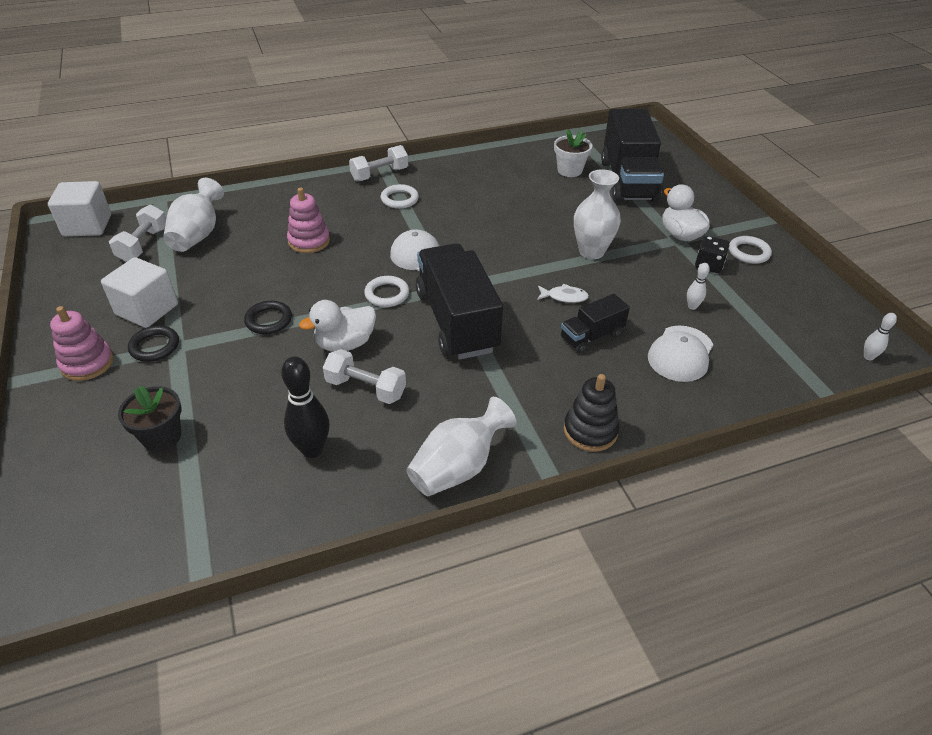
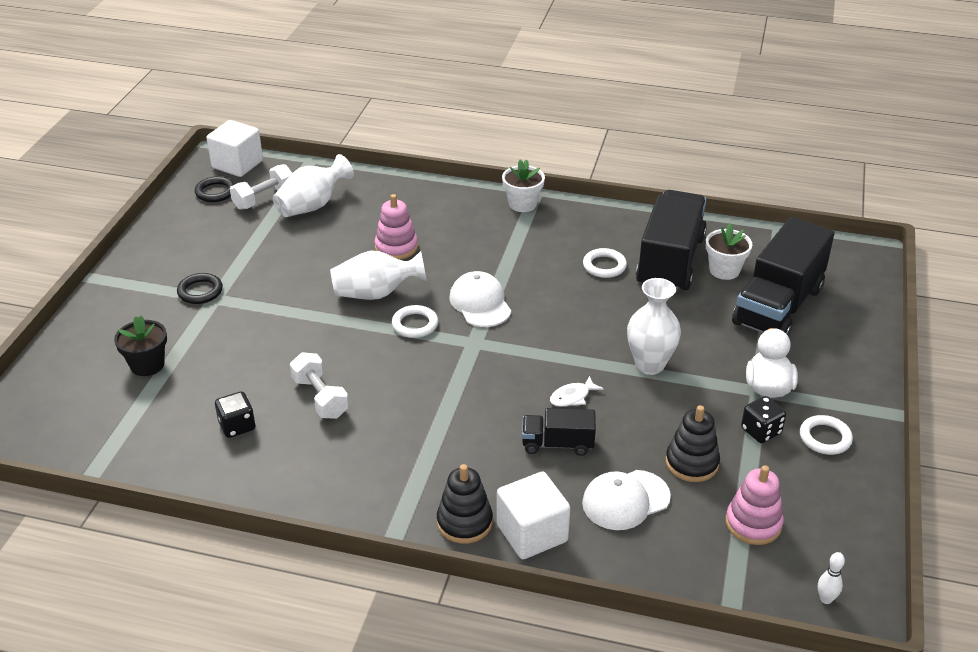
camera: 35 degrees right, 5 degrees down
(87, 363) = (145, 284): pink stacking toy -> pink stacking toy (753, 523)
(147, 310) = (220, 258): white cube -> white cube (532, 533)
(269, 320) = (300, 306): black ring -> black ring (215, 192)
(312, 449) = (237, 426): black bowling pin -> black dice
(345, 344) = (339, 353): white duck -> none
(380, 174) = (522, 204): white dumbbell -> white flower pot
(399, 199) = (516, 237): white ring -> white ring (604, 266)
(457, 321) = (450, 375): black truck -> black truck (670, 261)
(458, 467) = (328, 495): white vase -> white vase (376, 294)
(564, 297) = (572, 397): white fish -> white fish turned 105 degrees clockwise
(692, 306) = (692, 463): white bowling pin -> black stacking toy

